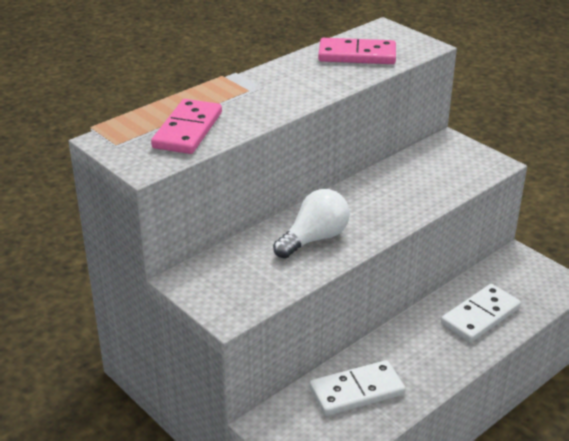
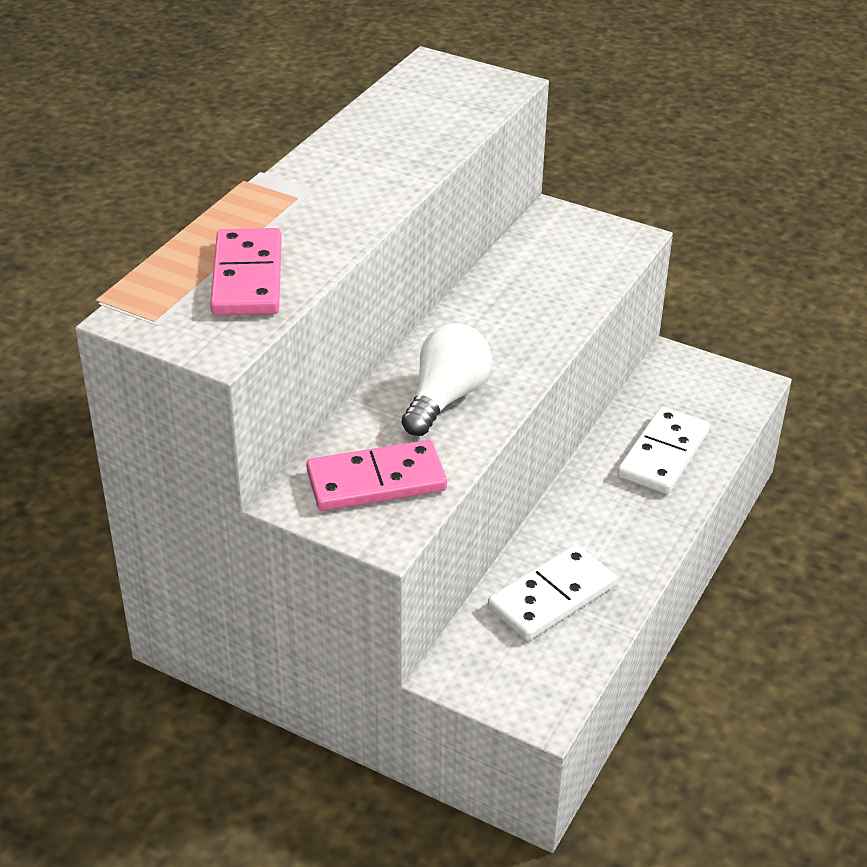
camera: 20 degrees left, 5 degrees up
(357, 55) = (420, 115): pink domino -> pink domino (376, 481)

